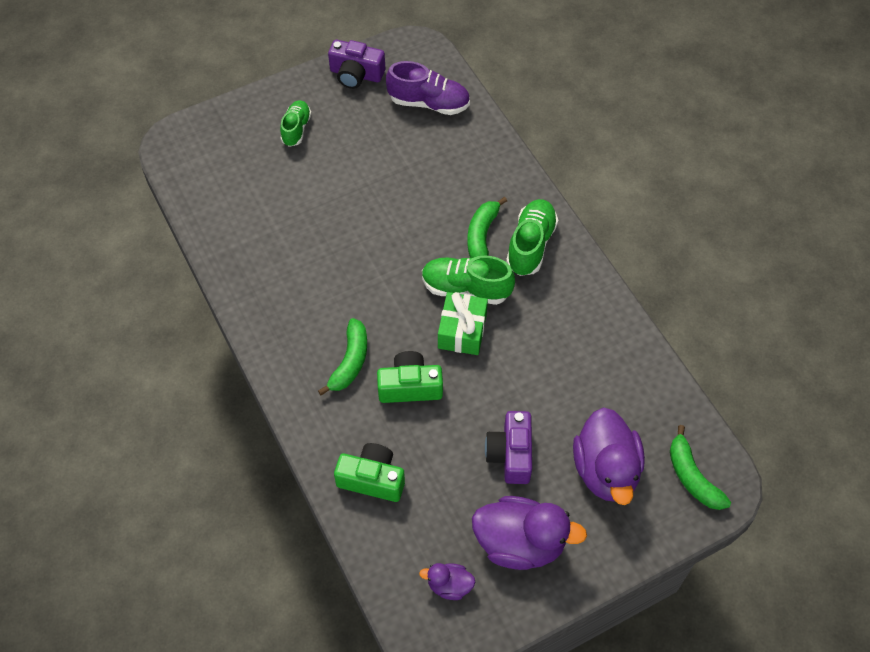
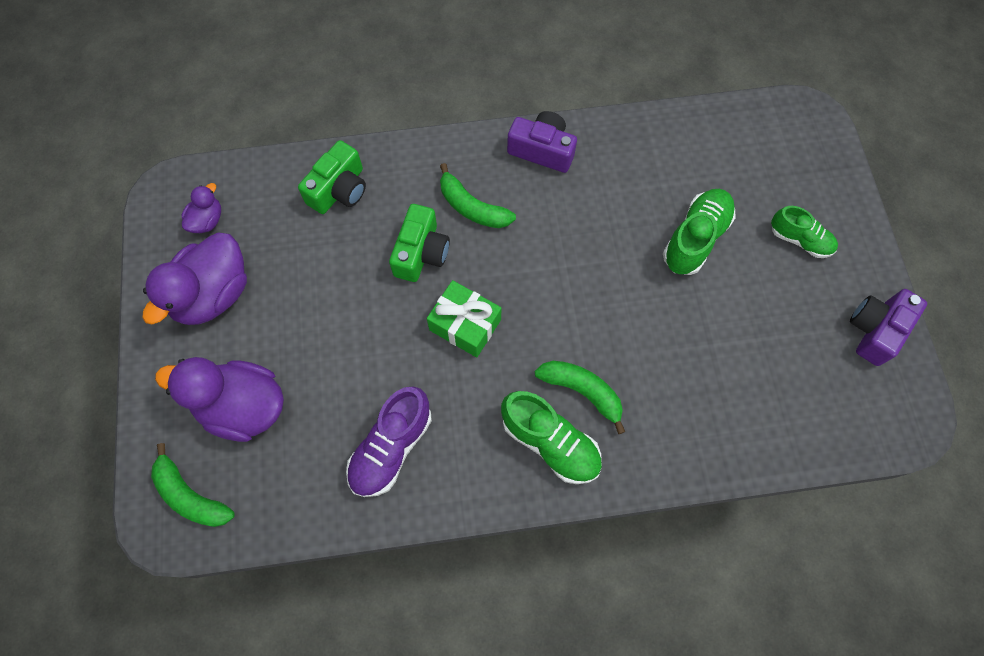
camera: 110 degrees right, 10 degrees up
(429, 103) = (807, 402): purple shoe -> purple shoe (391, 448)
(466, 288) = (517, 348): green shoe -> green shoe (695, 238)
(510, 454) = (305, 320): purple camera -> purple camera (542, 150)
(692, 477) = (191, 495): green banana -> green banana turned 135 degrees counterclockwise

